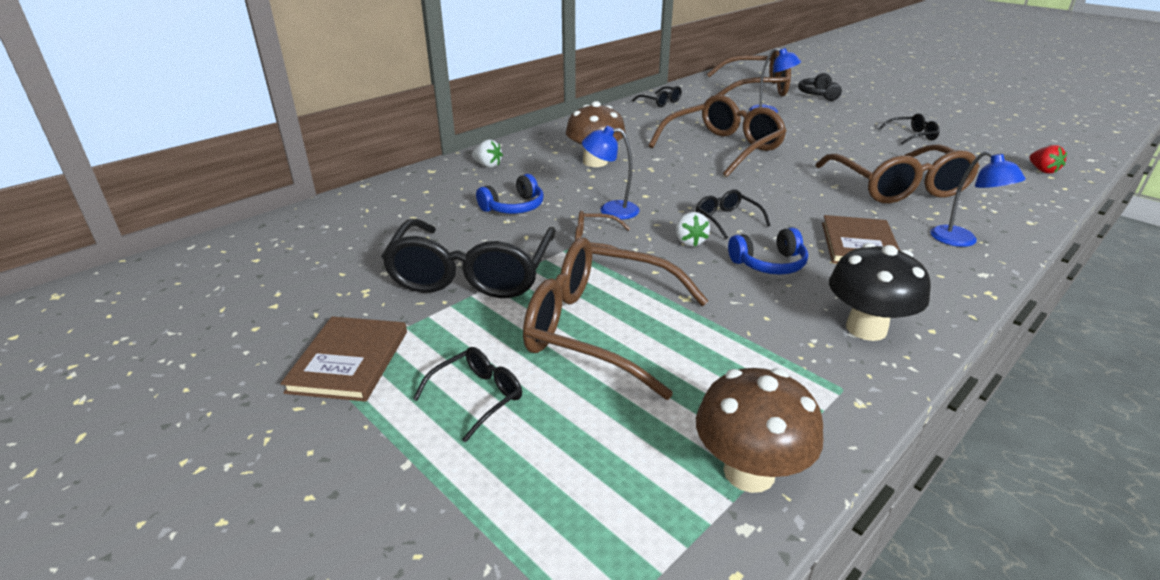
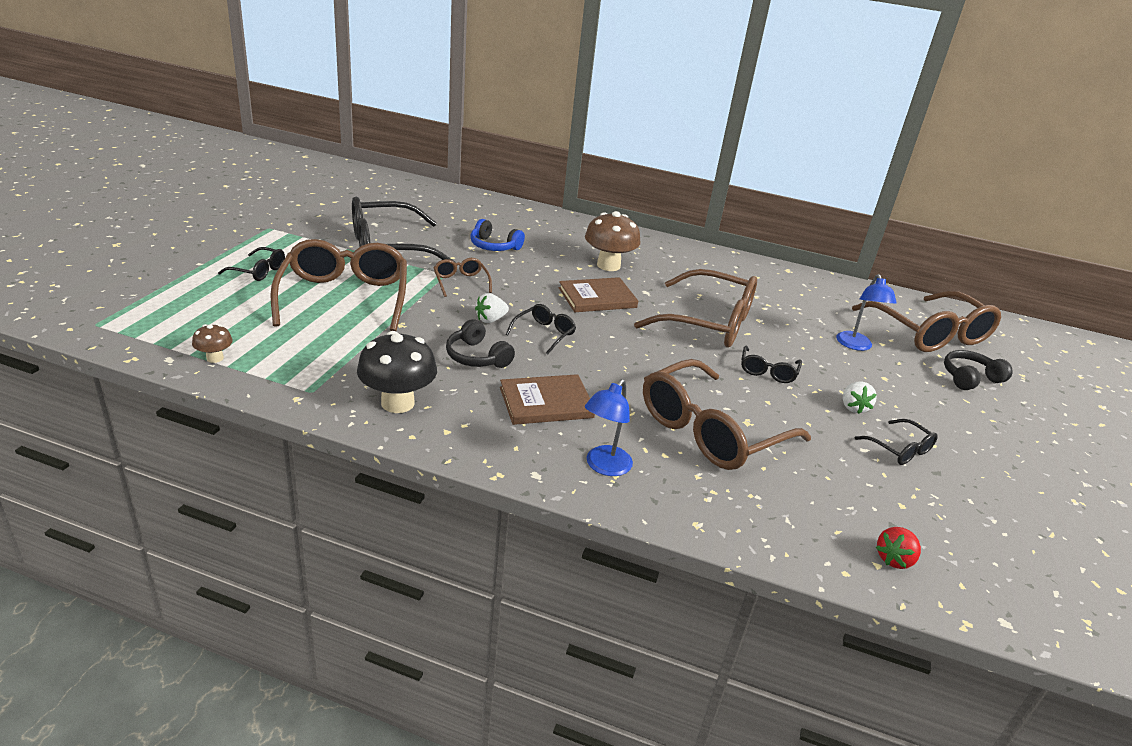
camera: 60 degrees right, 0 degrees up
(349, 361) = (278, 233): brown book -> brown book (597, 298)
(488, 165) = (558, 226): white strawberry -> white strawberry (853, 407)
(610, 210) = (520, 282): blue lamp -> none
(660, 102) = (799, 280): black glasses -> black glasses (768, 371)
(749, 472) = (215, 358): brown mushroom -> brown mushroom, size x0.50
(769, 264) = (477, 357): blue headphones -> black headphones

